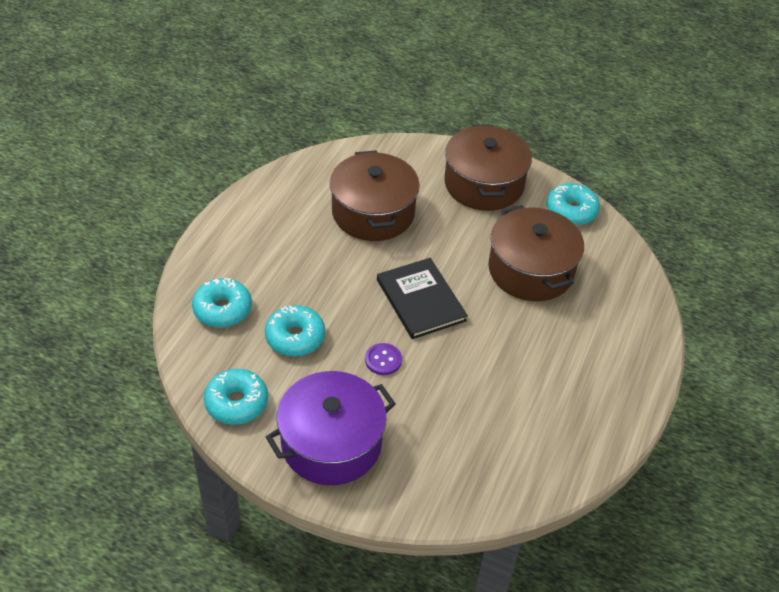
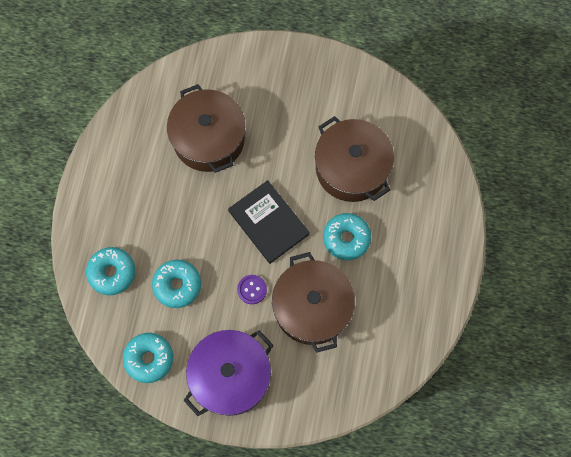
camera: 10 degrees left, 25 degrees up
(484, 184) = (296, 82): brown pot -> brown pot (312, 307)
(571, 211) = (375, 94): turquoise donut -> turquoise donut (346, 238)

